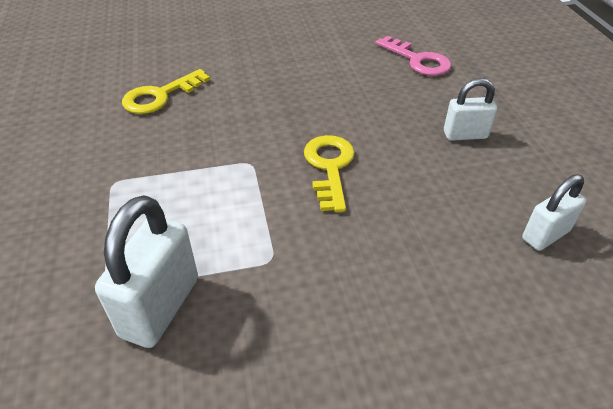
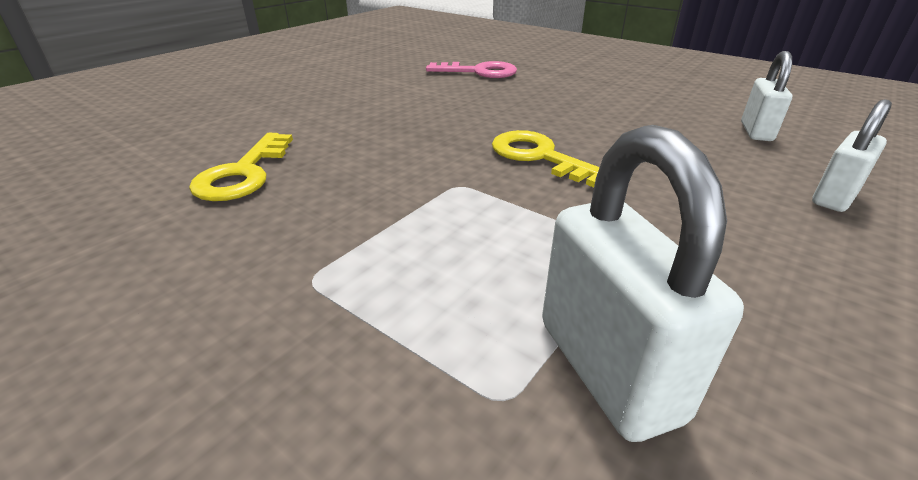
camera: 40 degrees left, 10 degrees down
(465, 135) = (598, 100): white padlock -> white padlock (834, 197)

